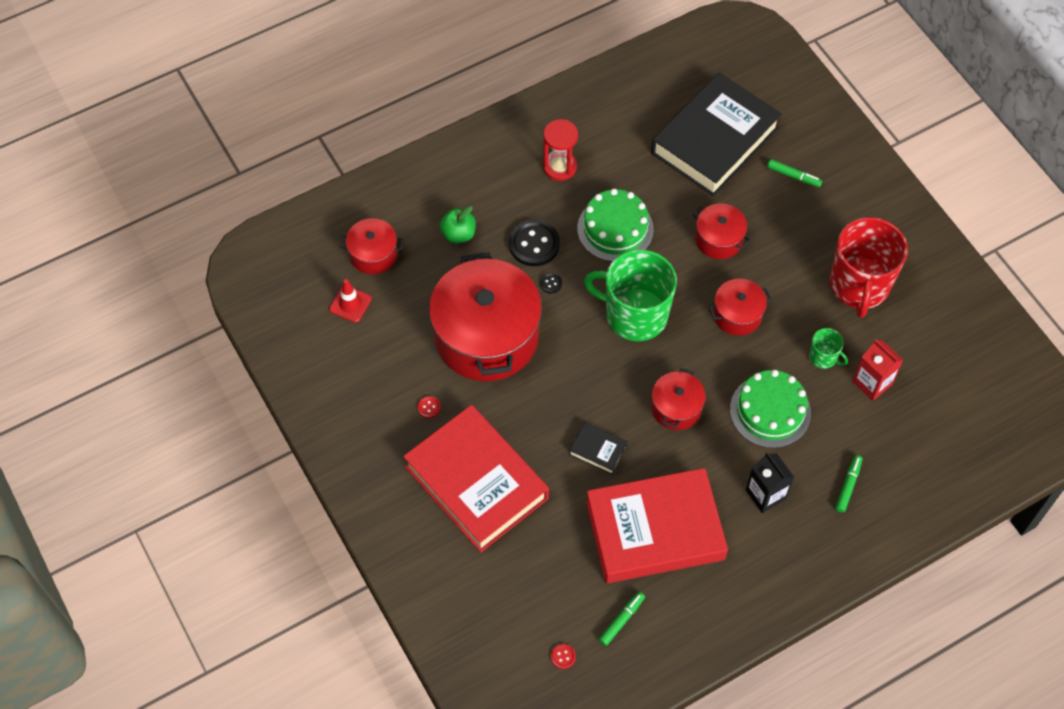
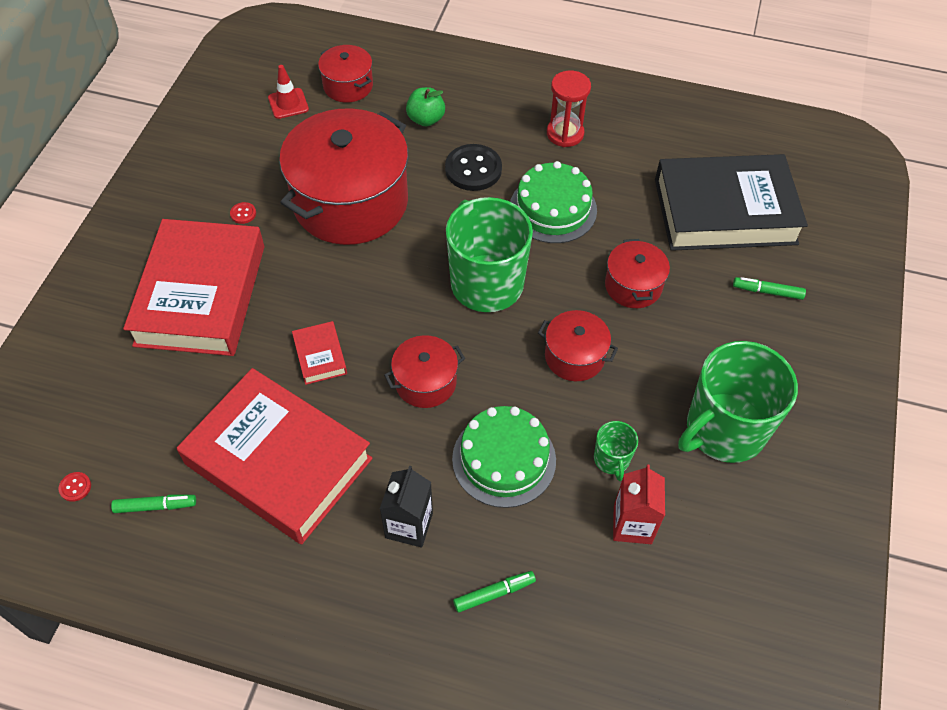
camera: 45 degrees right, 5 degrees down
(551, 283) = (449, 206): black button -> none
(598, 450) = (320, 356): black book -> red book
(793, 176) = (767, 292): green marker -> green marker turned 120 degrees clockwise
(859, 285) = (724, 430): red mug -> green mug

